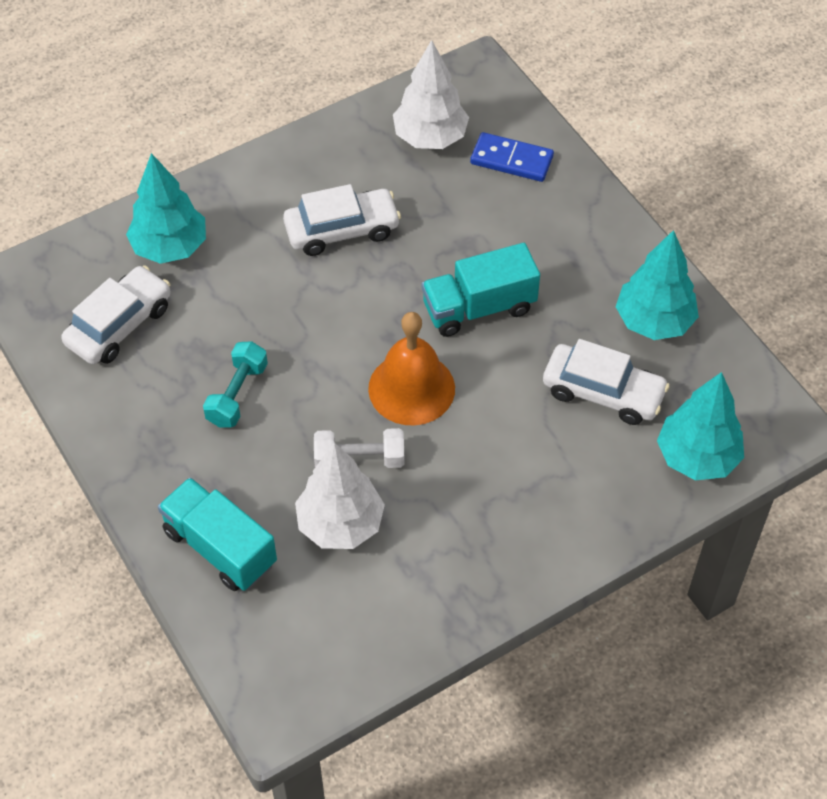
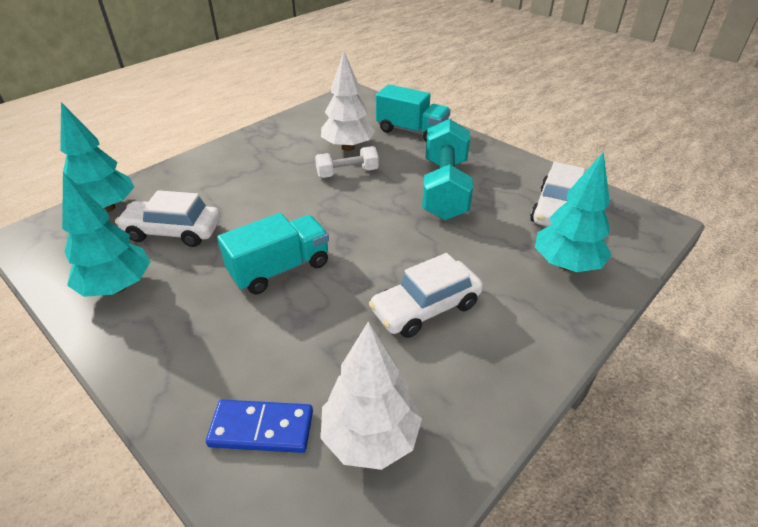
camera: 165 degrees right, 15 degrees down
(237, 394) = (444, 188): turquoise dumbbell -> turquoise dumbbell, size x1.85
(411, 388) = (323, 210): orange bell -> none

